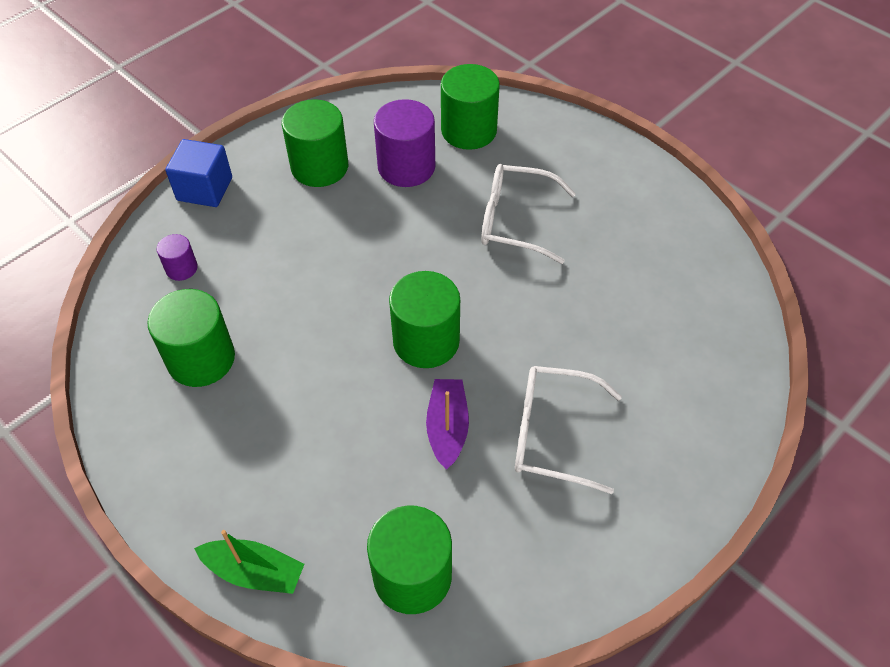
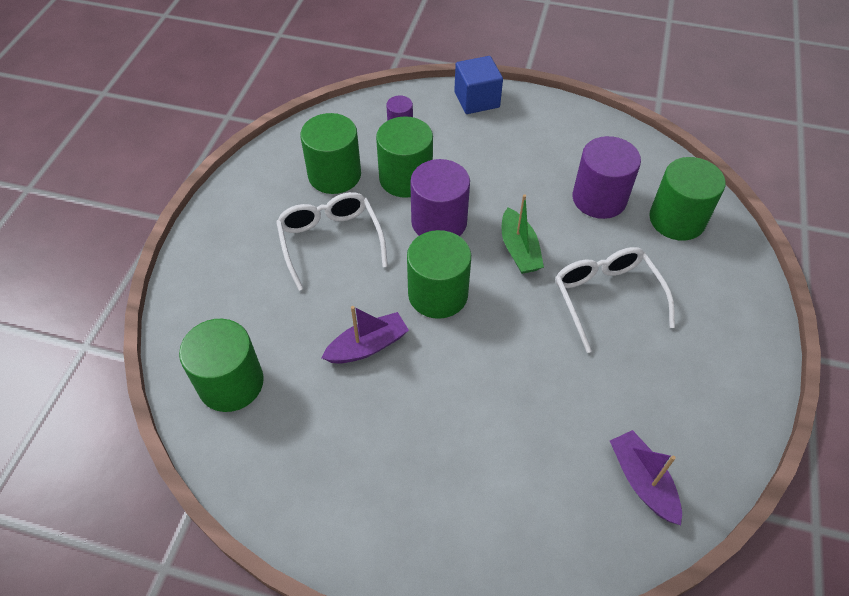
camera: 60 degrees right, 0 degrees up
(254, 572) = (190, 289): green boat -> green boat (519, 249)
(319, 167) = (552, 148): green cylinder -> green cylinder (405, 178)
(339, 298) = (439, 222): none -> purple cylinder
(551, 434) = (406, 422): white glasses -> white glasses (330, 241)
(698, 293) = (642, 481): none -> purple boat

